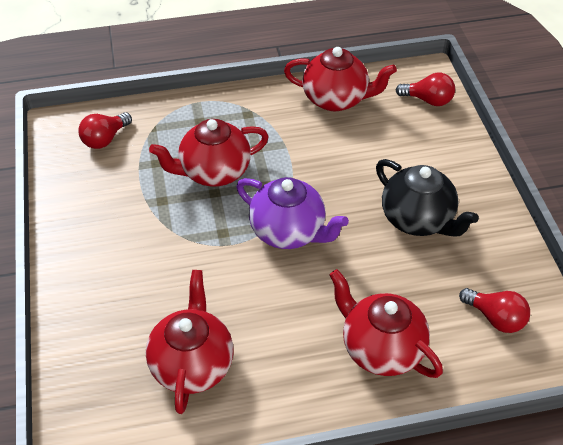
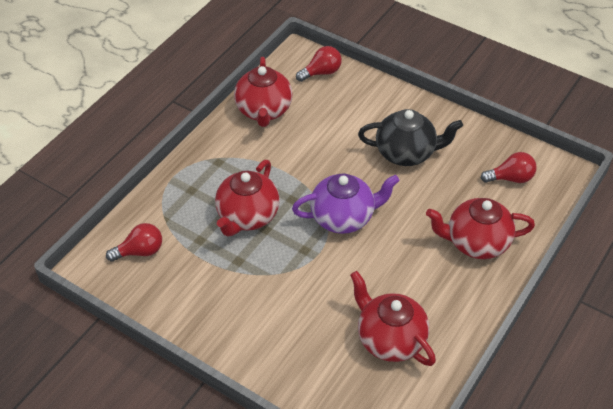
camera: 45 degrees left, 0 degrees up
(105, 139) = (140, 251): red light bulb -> red light bulb turned 105 degrees counterclockwise
(336, 99) = (264, 111): red teapot -> red teapot turned 120 degrees clockwise

